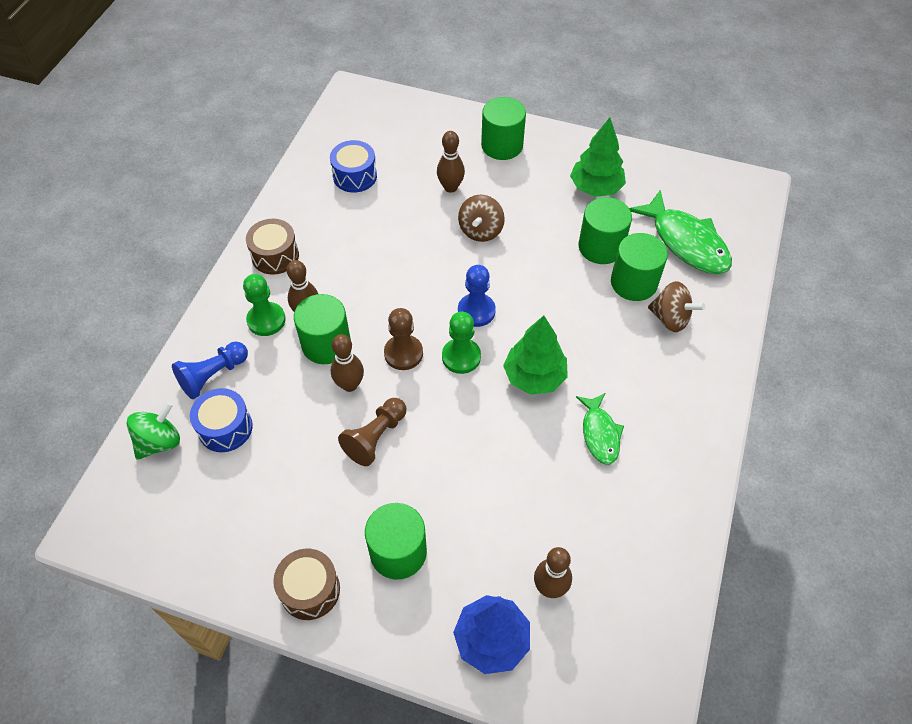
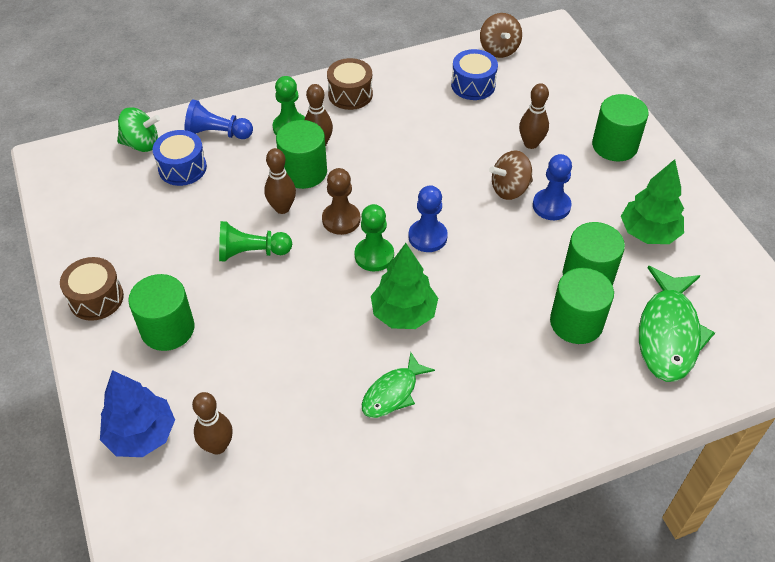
camera: 50 degrees right, 5 degrees down
(375, 437) = (251, 252): brown pawn -> green pawn
(520, 220) = (551, 206): none -> blue pawn
(670, 318) = (567, 373): brown spinning top -> brown spinning top (499, 49)

